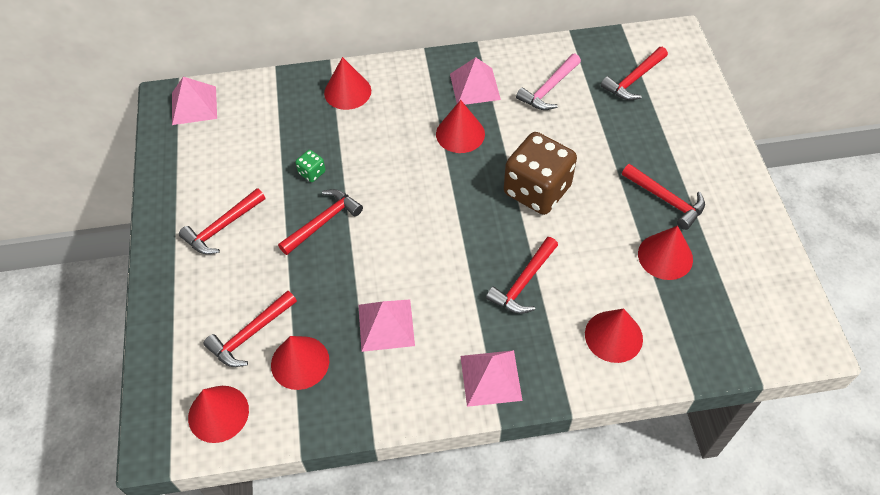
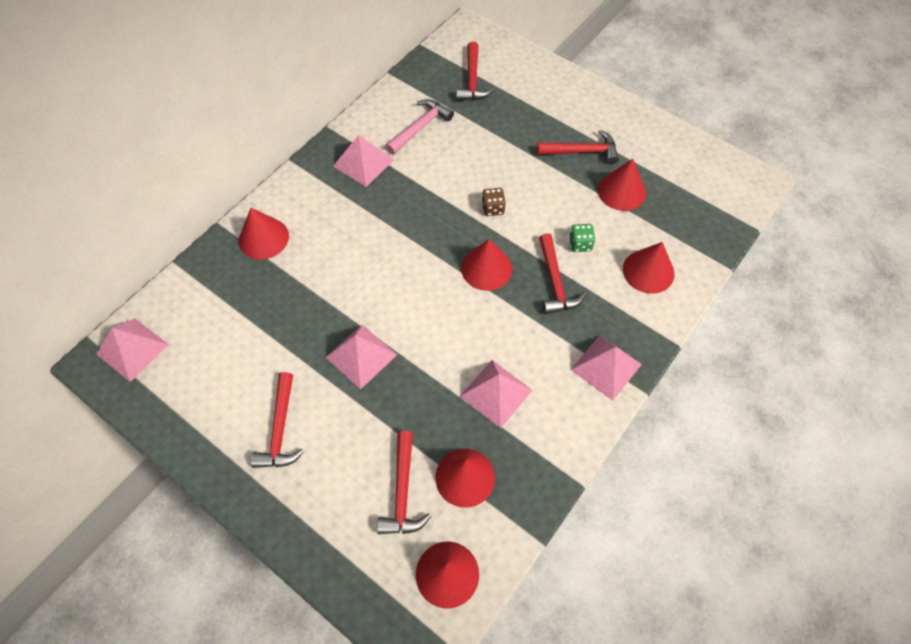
camera: 45 degrees left, 5 degrees up
(312, 173) = (307, 325): green dice -> green dice (580, 244)
(323, 222) = (361, 356): red hammer -> pink pyramid
(460, 134) = (392, 207): red cone -> red cone (486, 268)
(537, 190) = (493, 208): brown dice -> brown dice, size x0.41
(549, 89) = (420, 127): pink hammer -> pink hammer turned 135 degrees counterclockwise

